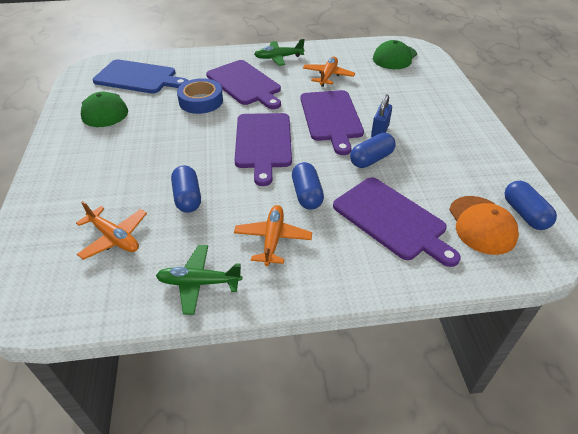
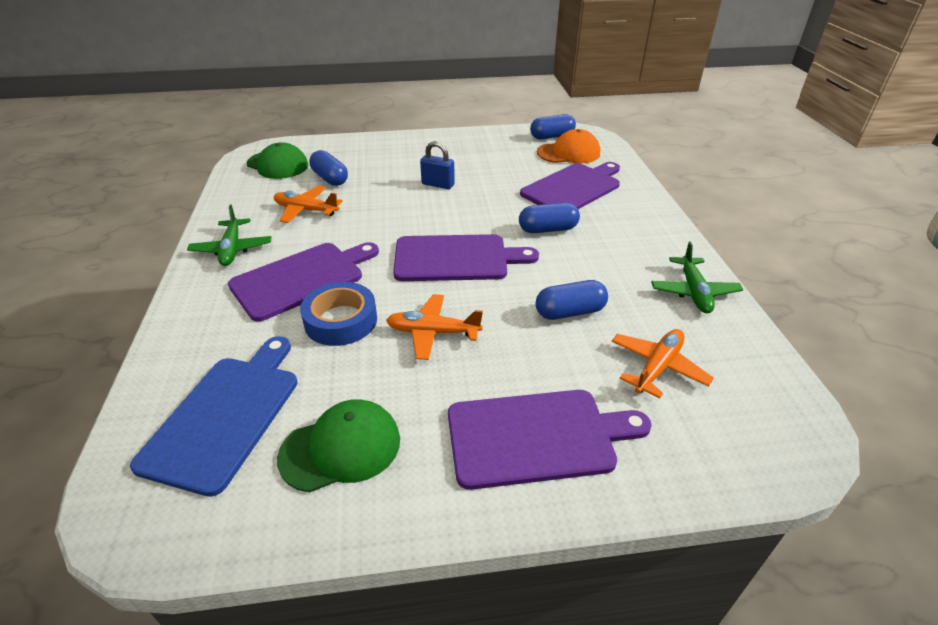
camera: 90 degrees left, 5 degrees down
(273, 239) = (618, 249): orange plane -> orange plane (433, 332)
(331, 117) = (406, 211): purple cutting board -> purple cutting board (536, 436)
(371, 159) = (486, 192): blue capsule -> blue capsule (330, 178)

